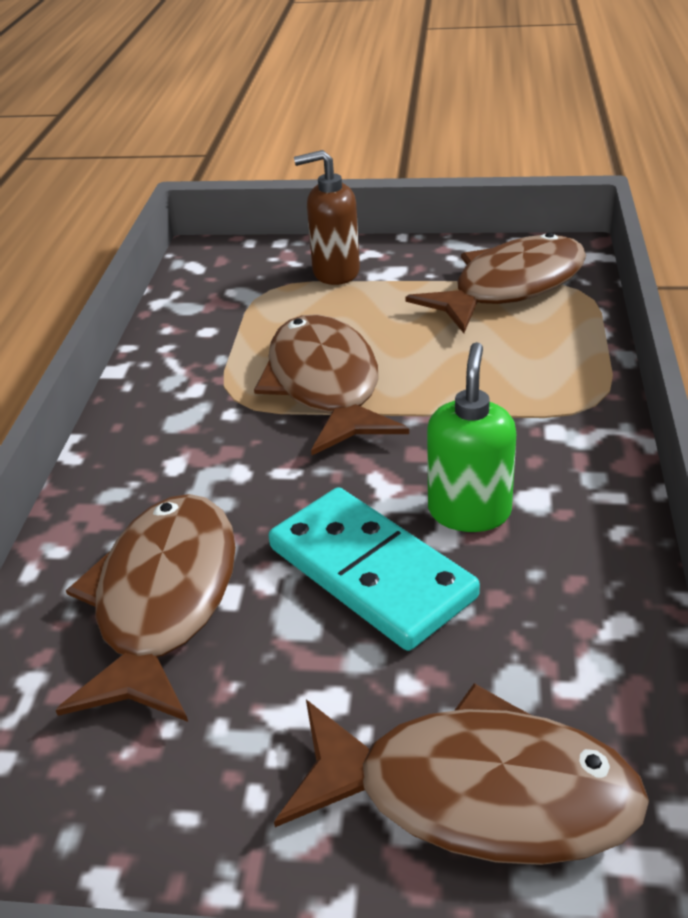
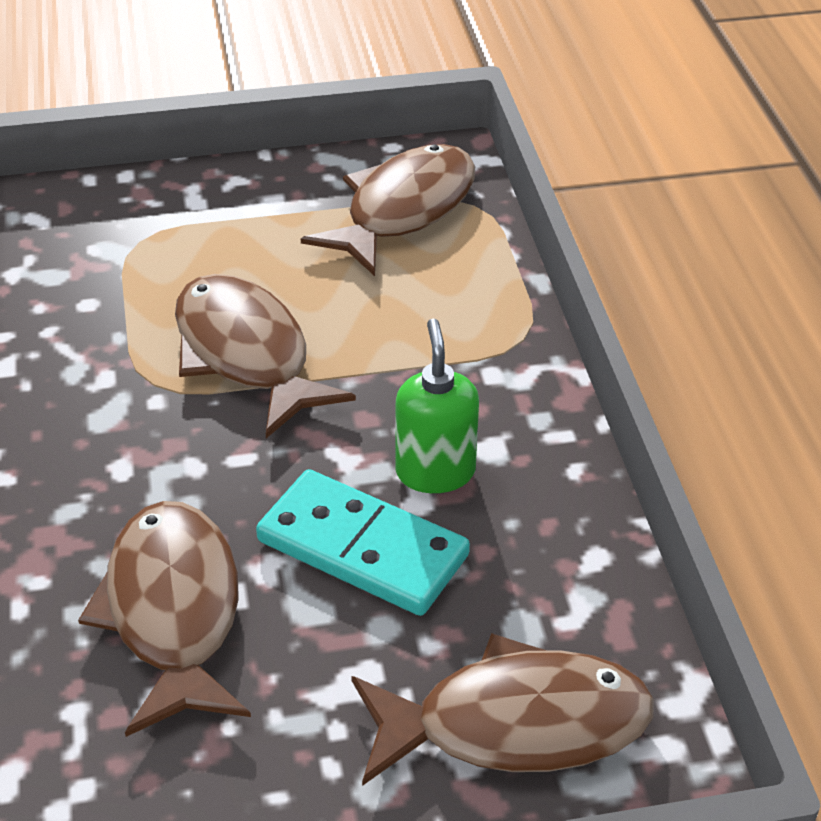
camera: 20 degrees left, 5 degrees up
(335, 272) = (206, 211): brown soap dispenser -> none

